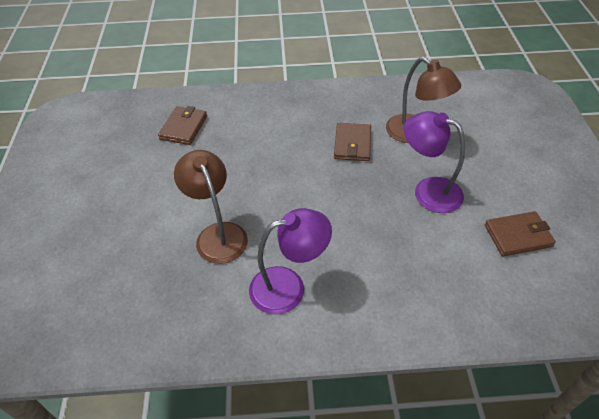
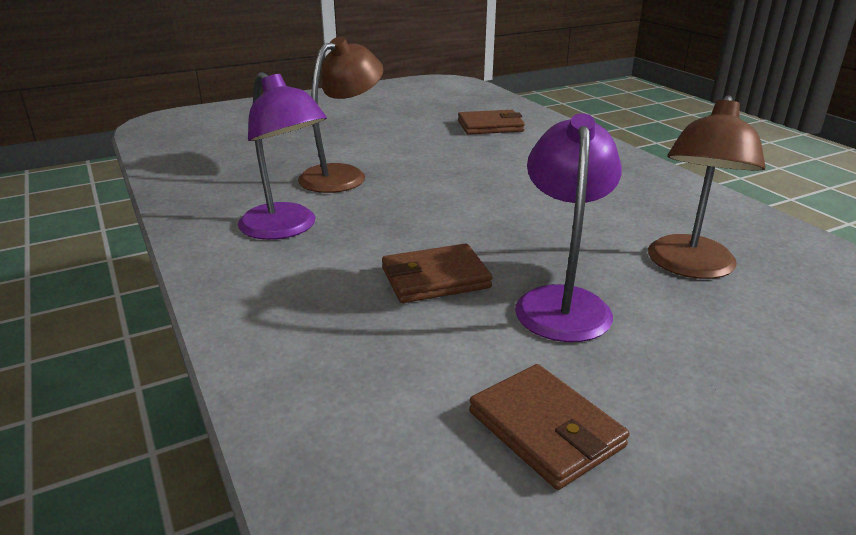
camera: 65 degrees right, 20 degrees down
(352, 144) = (590, 221): brown wallet -> brown wallet (435, 278)

